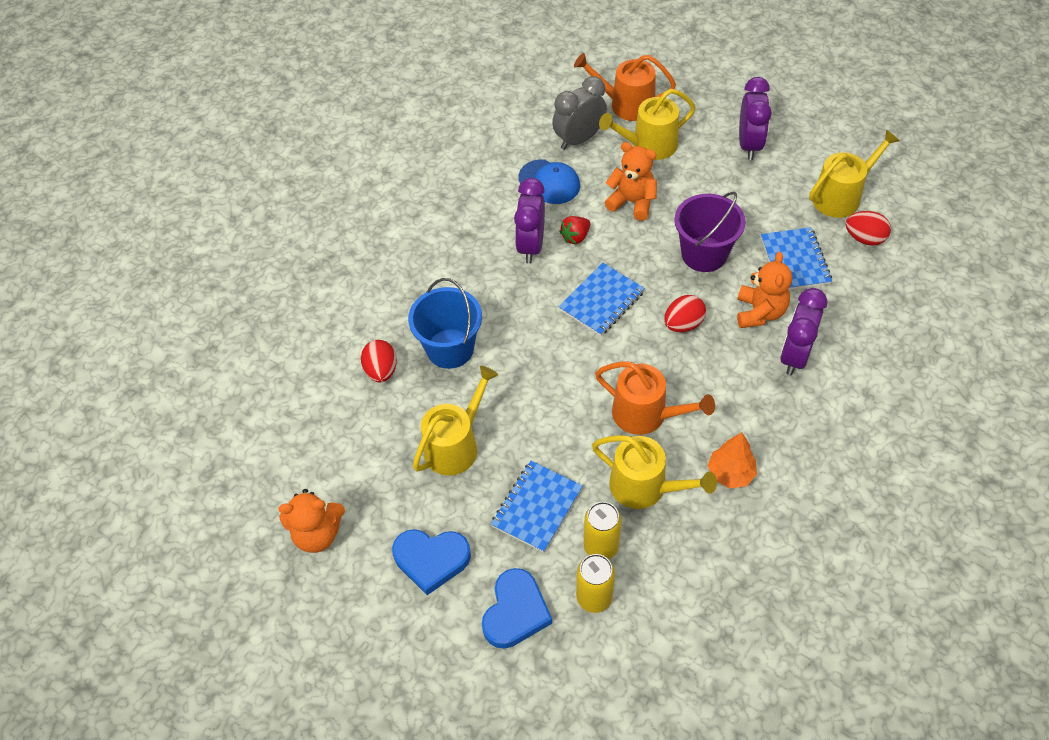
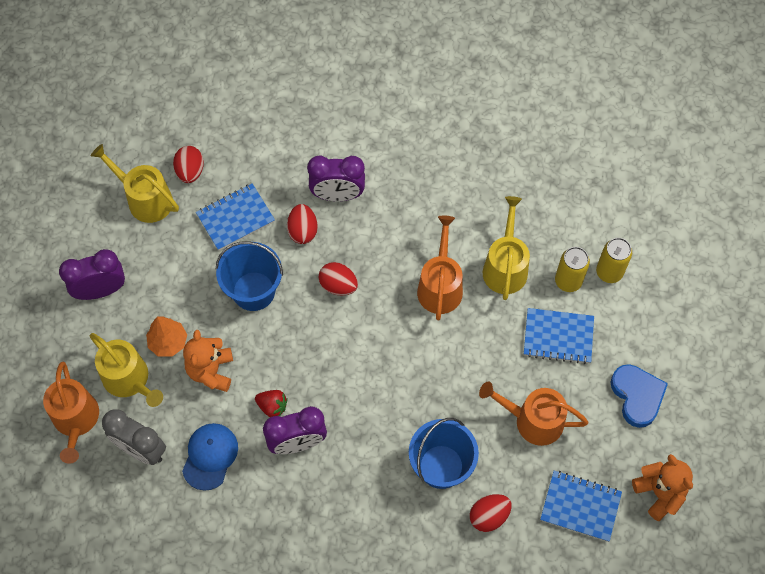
camera: 115 degrees left, 10 degrees up
(455, 445) = (533, 420): yellow watering can -> orange watering can
(515, 612) = (646, 320): blue heart -> none
(601, 301) = (338, 358): blue notebook -> blue notebook (580, 506)
(704, 254) = (253, 291): purple bucket -> blue bucket
(730, 473) = (466, 212): orange tree -> orange tree (168, 342)
(759, 312) = (303, 231): orange teddy bear -> red egg

